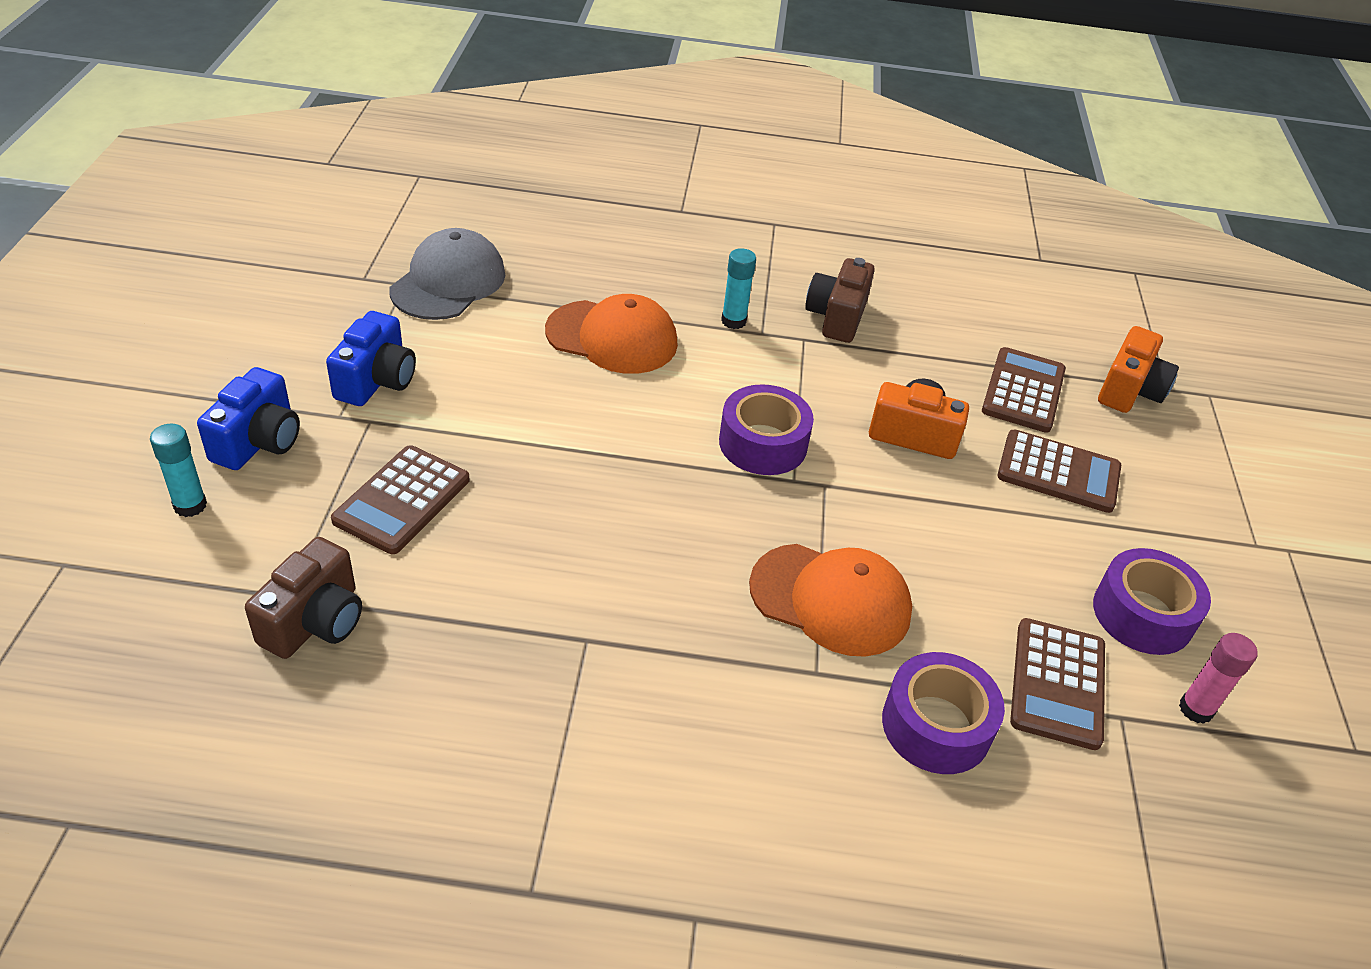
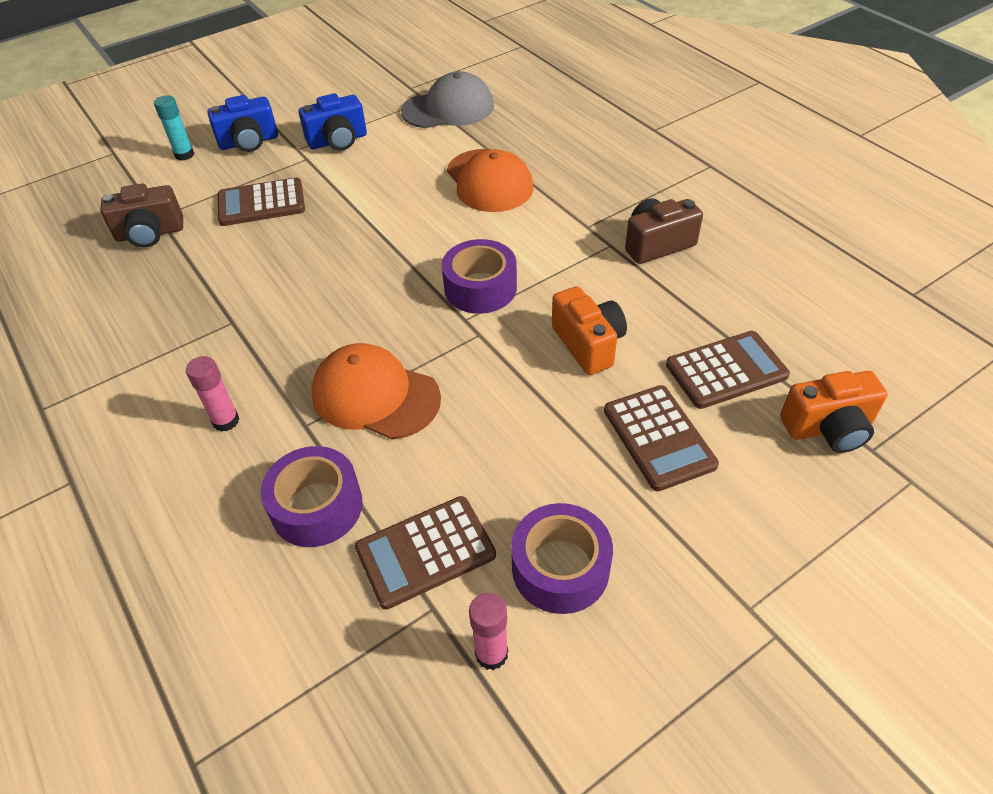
camera: 55 degrees right, 5 degrees up
(733, 321) = (579, 210): turquoise glue stick -> none
(744, 729) = (226, 421): none -> pink glue stick
(830, 599) = (375, 396): orange cap -> orange cap turned 135 degrees clockwise

